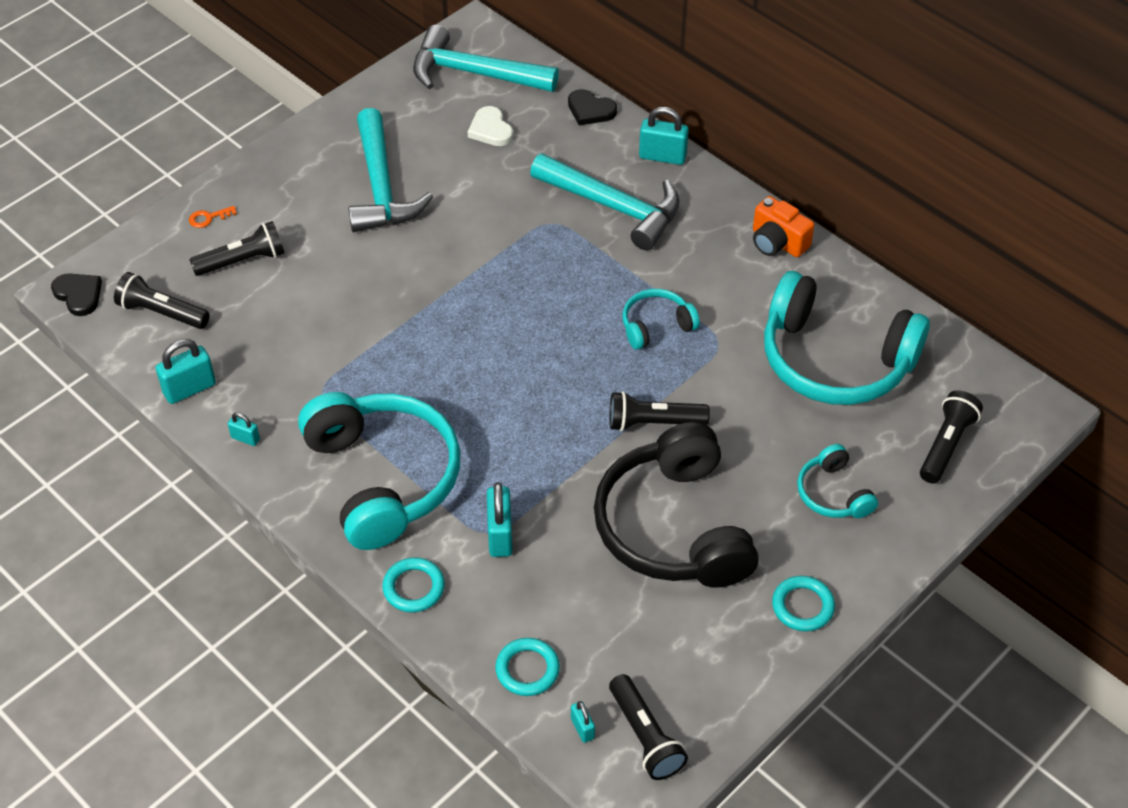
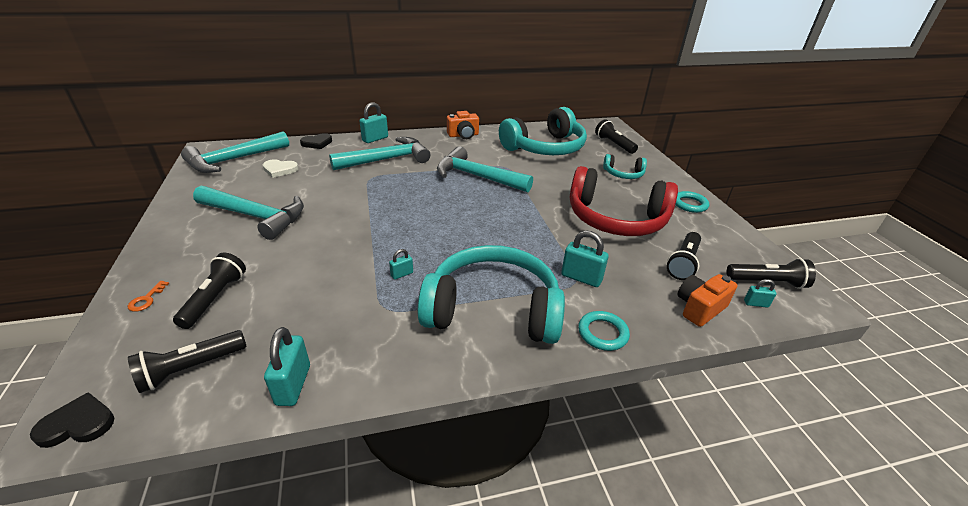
camera: 60 degrees left, 15 degrees down
(245, 438) = (384, 370): turquoise padlock -> turquoise padlock (402, 274)
(527, 669) = (699, 308): turquoise ring -> orange camera
(653, 422) = (539, 199): black flashlight -> black flashlight (683, 263)
(656, 326) = (477, 176): turquoise headphones -> turquoise hammer
(673, 527) = (616, 219): black headphones -> red headphones

